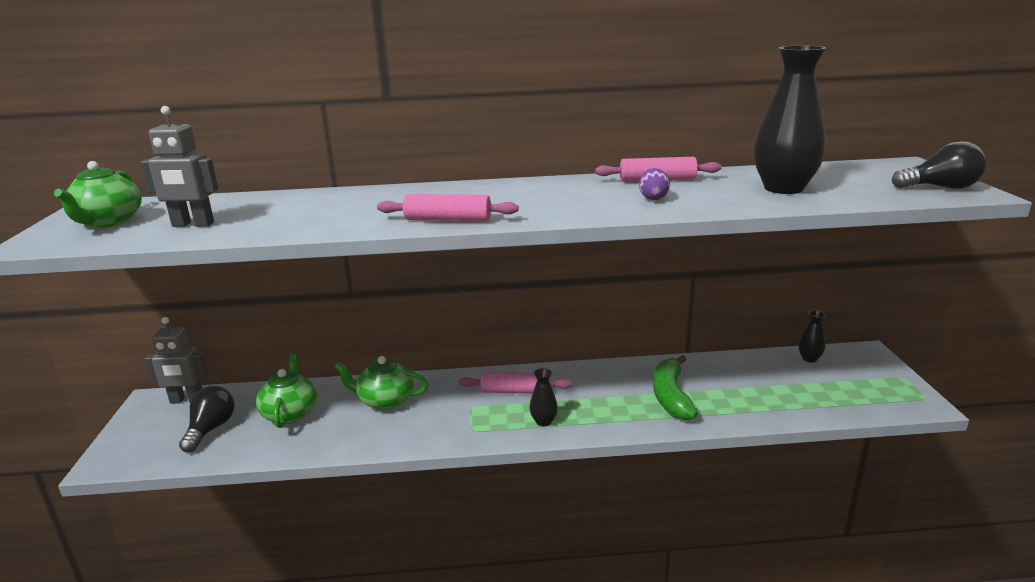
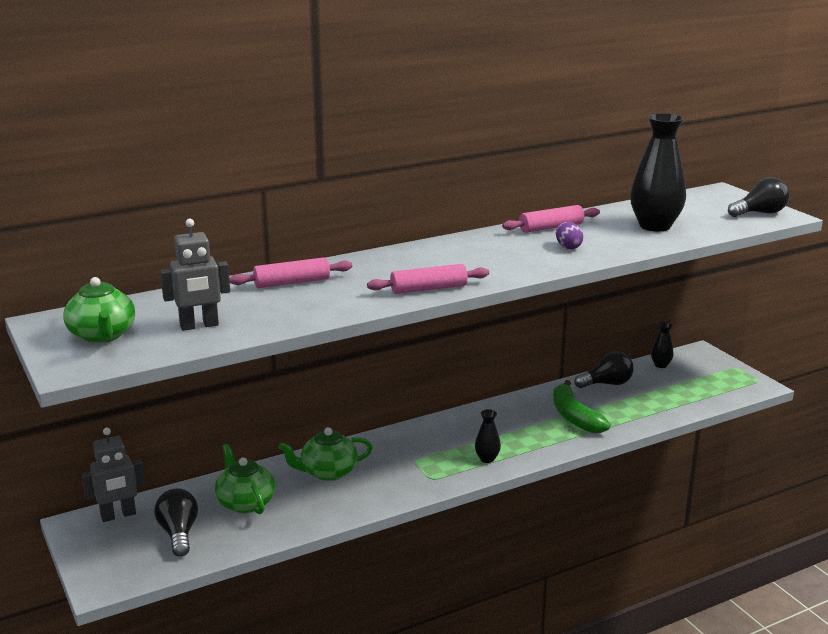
camera: 25 degrees left, 0 degrees up
(515, 391) = (441, 439): pink rolling pin -> pink rolling pin (292, 283)
(733, 368) = (607, 384): none -> black light bulb

